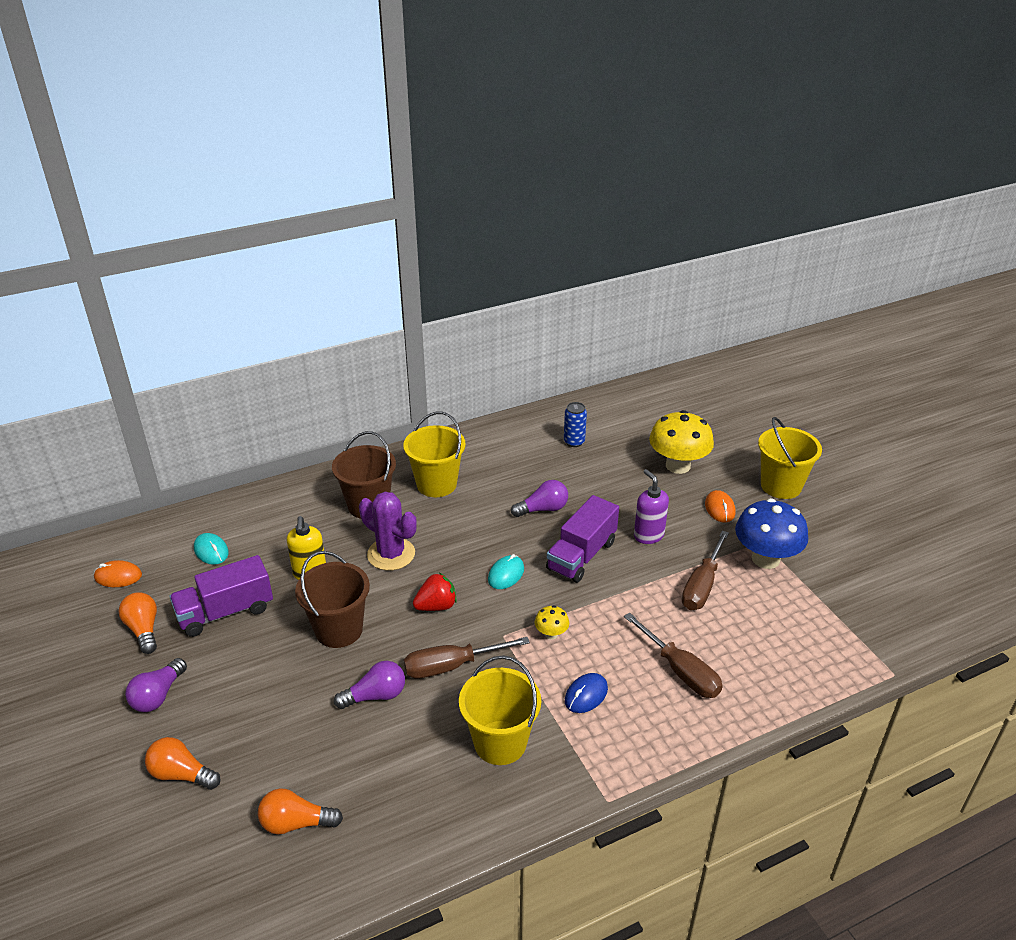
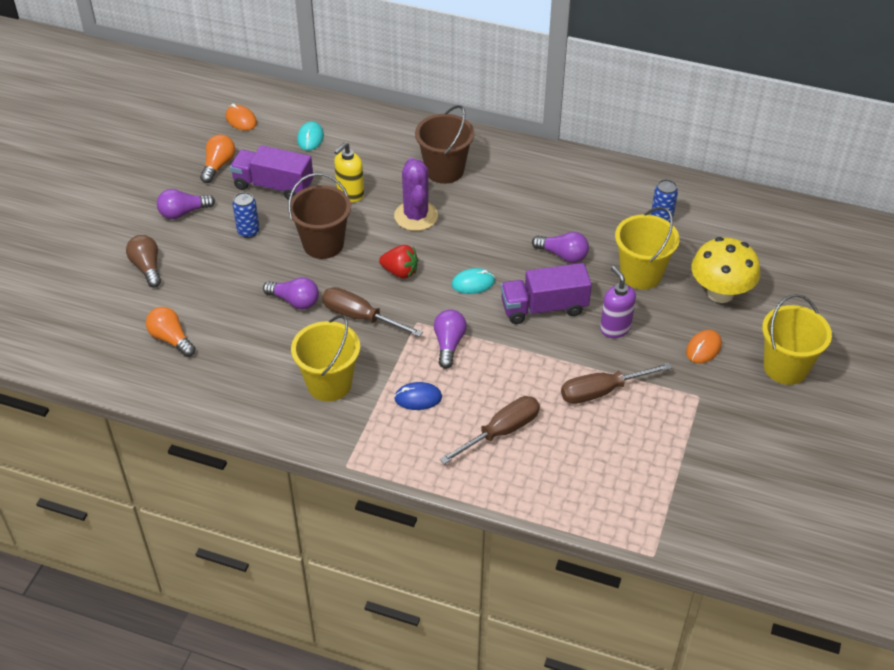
camera: 45 degrees right, 10 degrees up
(182, 774) = (147, 267): orange light bulb -> brown light bulb
(251, 667) = (248, 231): none -> blue can
(436, 484) = (511, 185): yellow bucket -> yellow bucket (641, 274)
(551, 634) = (449, 344): yellow mushroom -> purple light bulb
(648, 535) = (615, 328): purple soap dispenser -> purple soap dispenser turned 45 degrees counterclockwise
(680, 671) = (501, 432): brown screwdriver -> brown screwdriver turned 135 degrees counterclockwise
(765, 559) = (682, 409): blue mushroom -> none

